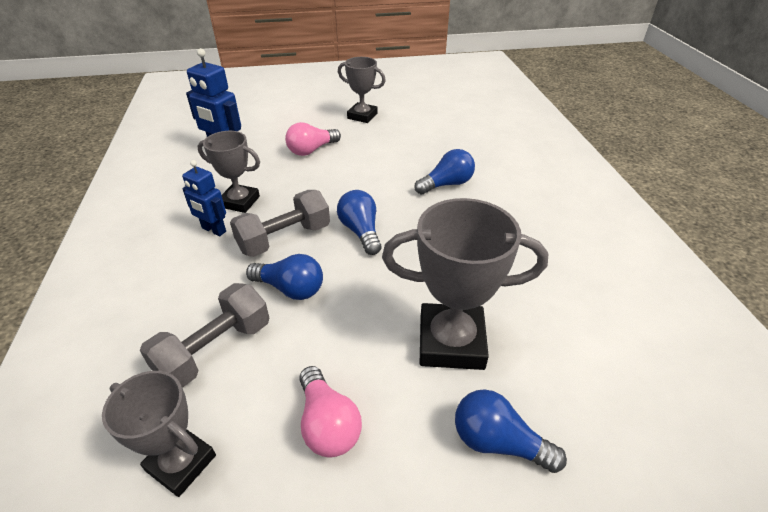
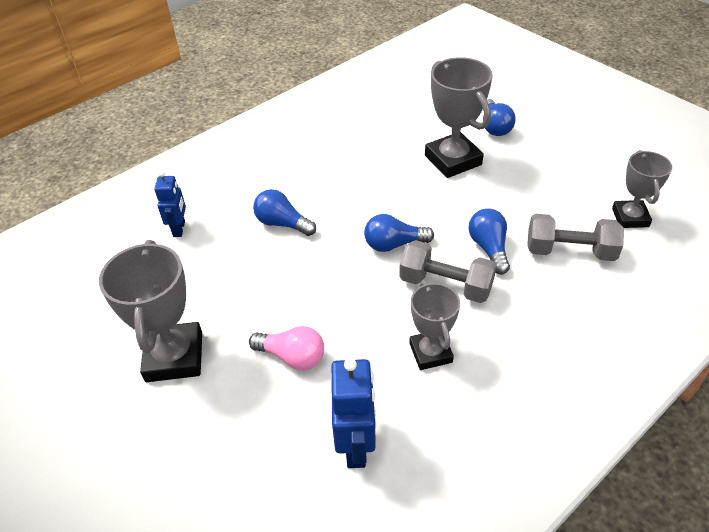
camera: 120 degrees left, 5 degrees up
(213, 230) = (482, 341): blue robot -> blue robot (179, 229)
(327, 424) = (551, 180): pink light bulb -> none
(361, 231) = (394, 244): blue light bulb -> blue light bulb turned 45 degrees clockwise
(362, 116) = (174, 357): grey trophy -> grey trophy, size x1.58

